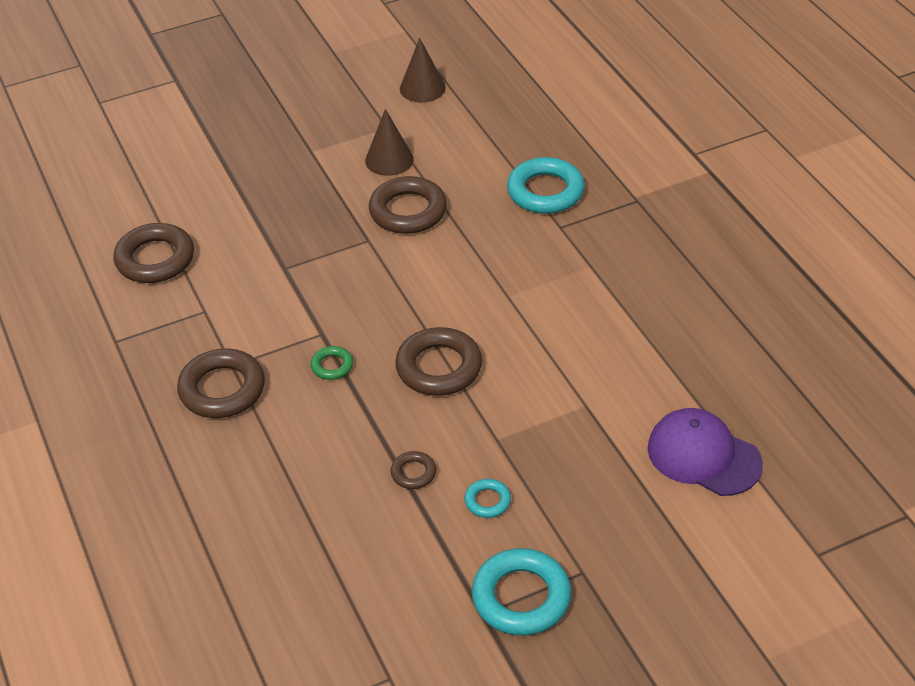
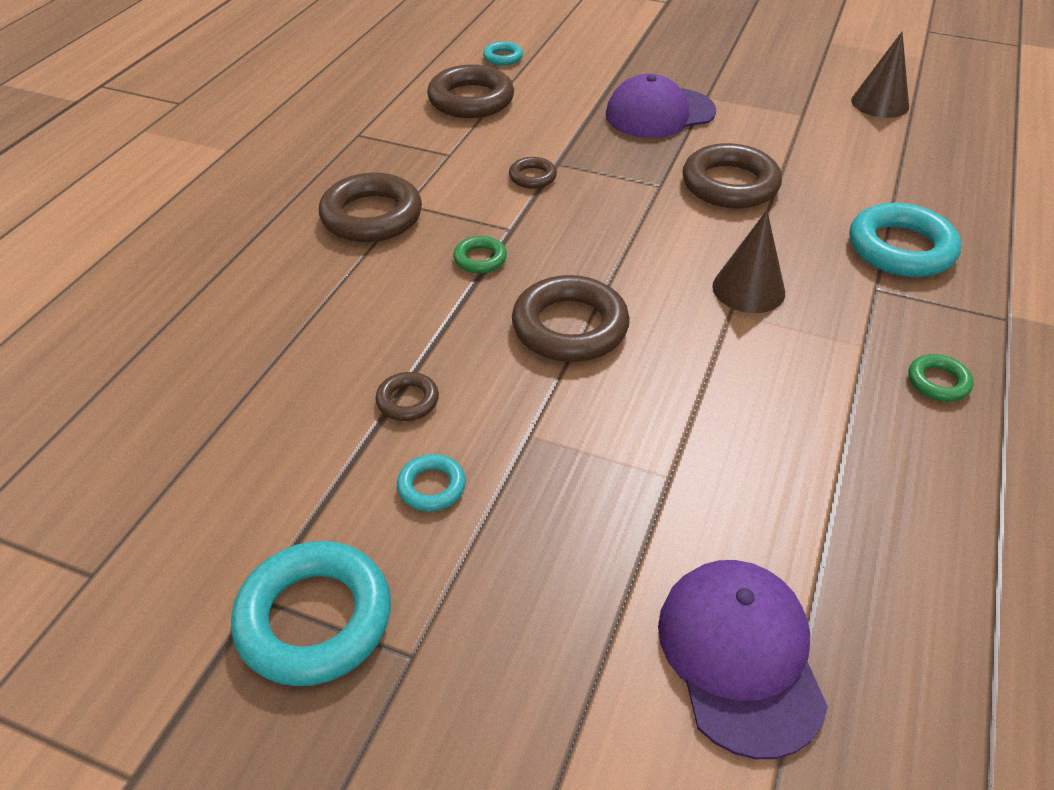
camera: 45 degrees right, 0 degrees up
(124, 208) = (503, 57): none -> turquoise ring
(284, 289) = (532, 177): none -> brown ring
(299, 185) = (659, 113): none -> purple cap
(389, 160) = (769, 138): brown cone -> brown cone (748, 289)
(643, 261) = (938, 382): none -> green ring

